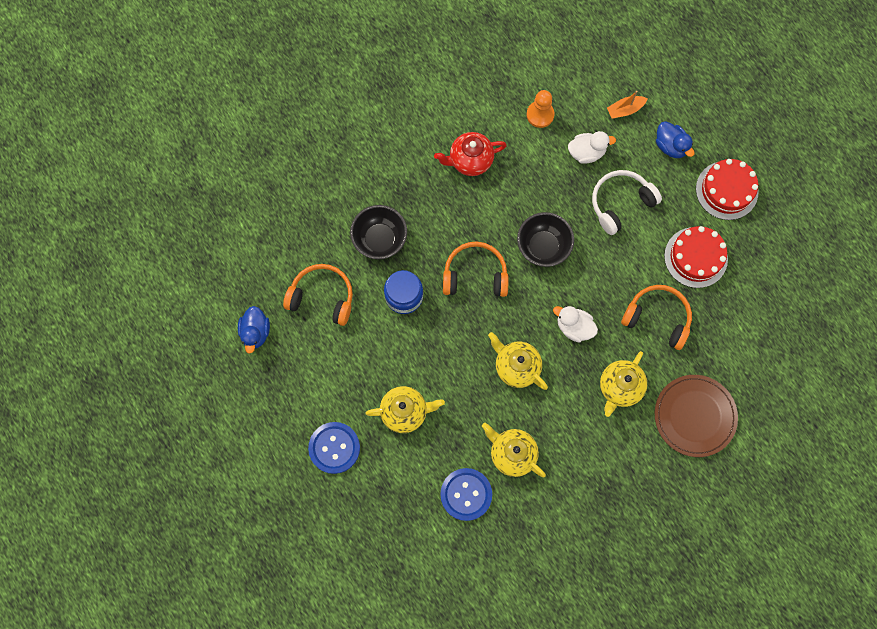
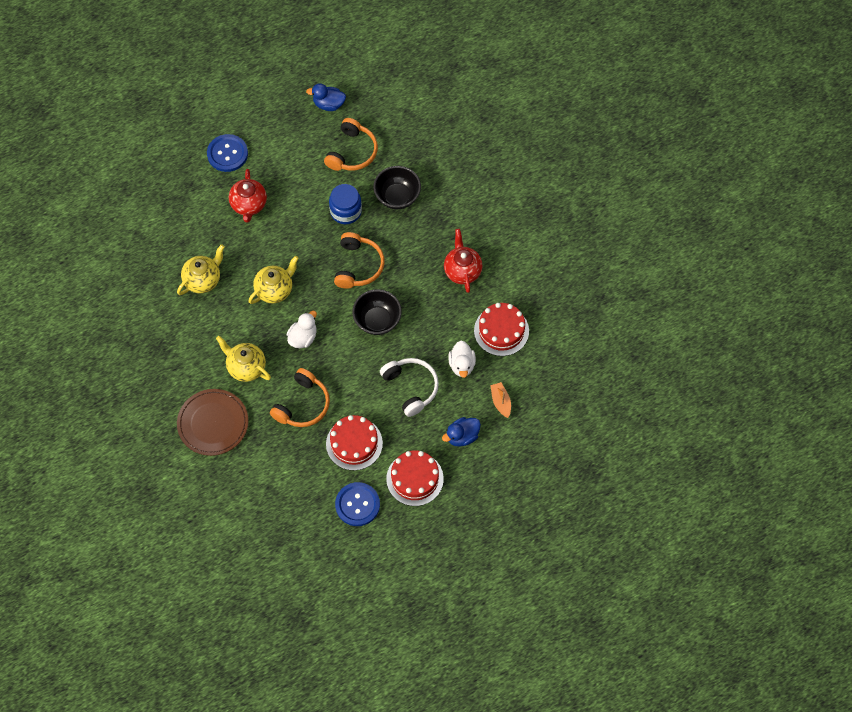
camera: 95 degrees right, 10 degrees down
(405, 412) = (249, 205): yellow teapot -> red teapot
(466, 494) = (176, 243): blue button -> blue button (357, 505)
(540, 115) = (501, 330): orange pawn -> red cake

